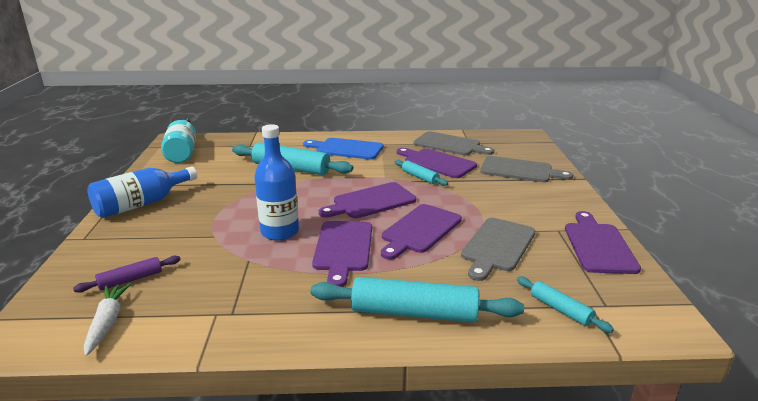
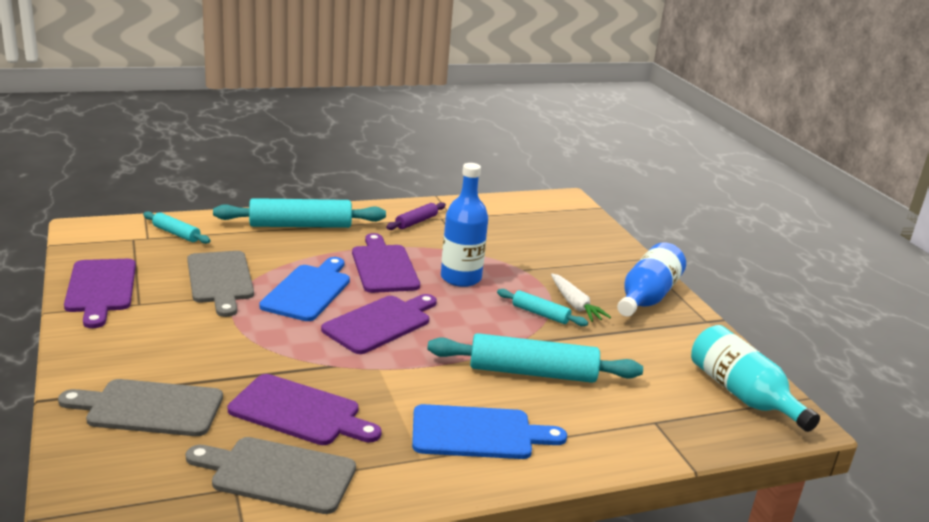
camera: 160 degrees right, 0 degrees up
(107, 323) = (522, 209): white carrot -> white carrot (575, 304)
(130, 280) = (545, 232): purple rolling pin -> purple rolling pin (416, 222)
(419, 230) = (308, 291): purple cutting board -> blue cutting board
(420, 177) = (324, 374): turquoise rolling pin -> turquoise rolling pin (540, 314)
(497, 246) = (220, 280): grey cutting board -> grey cutting board turned 150 degrees clockwise

